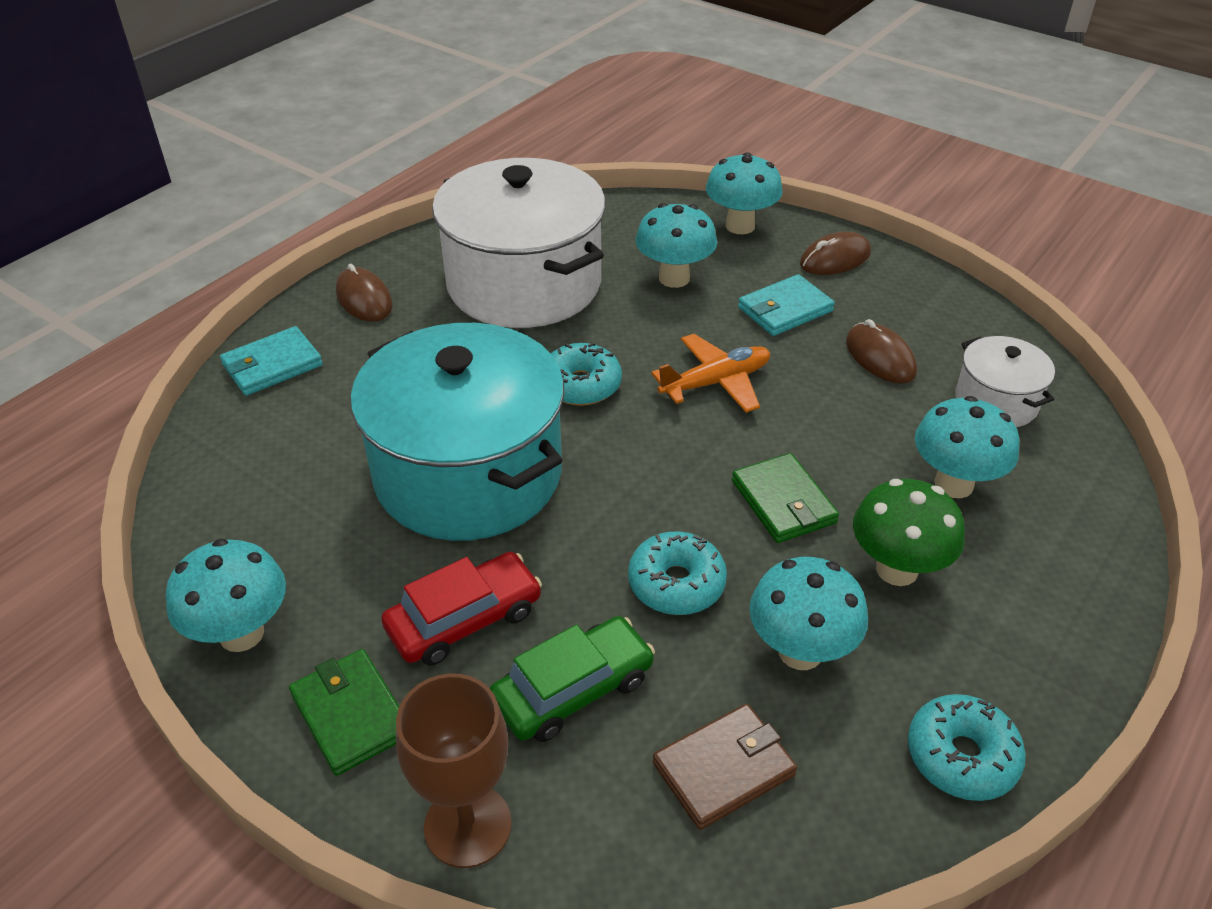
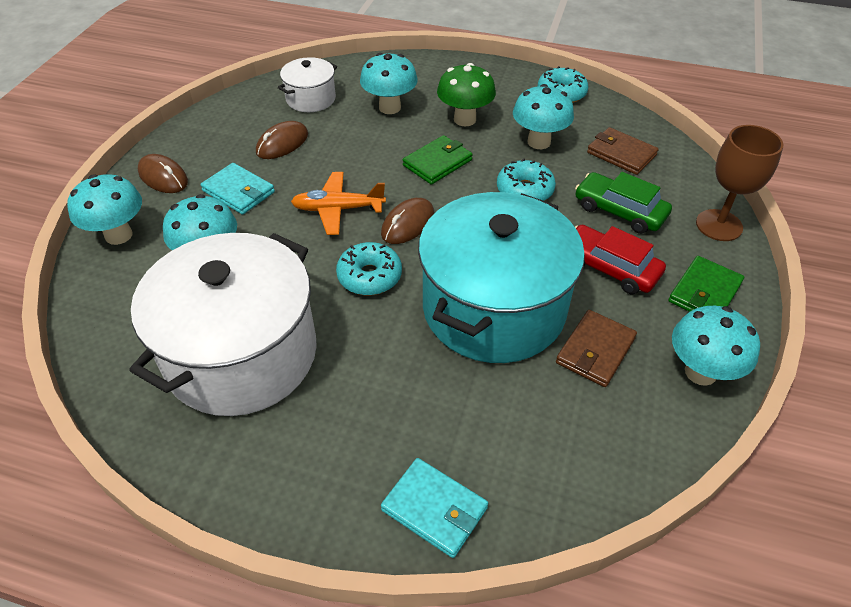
camera: 110 degrees left, 5 degrees up
(345, 543) = (595, 350): none -> brown wallet
(364, 299) = (301, 478): brown mouse -> brown mouse (407, 224)
(715, 382) = (338, 209): orange plane -> orange plane turned 45 degrees counterclockwise

